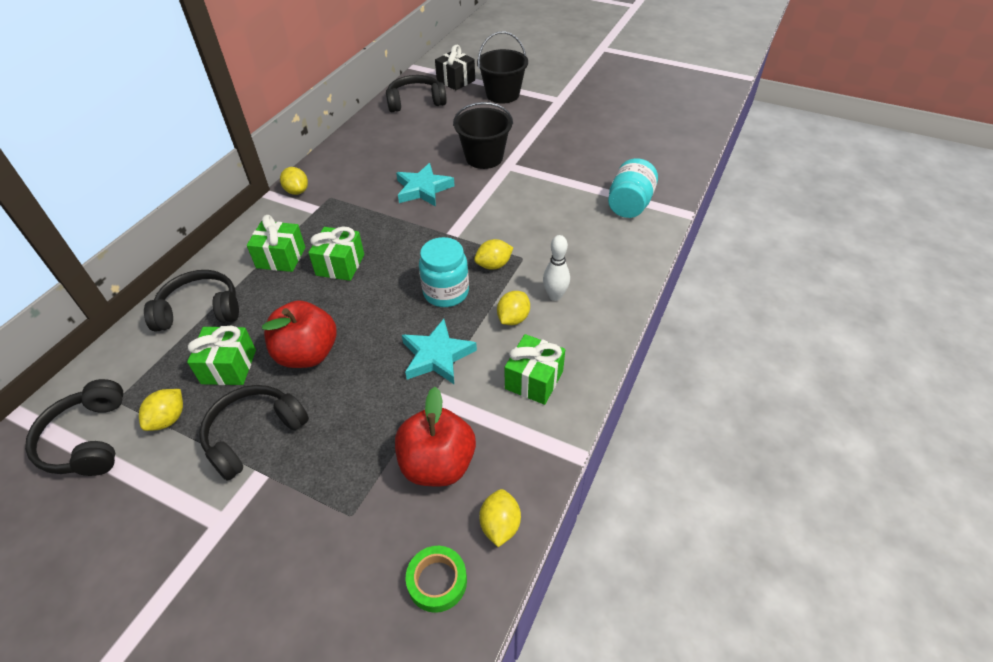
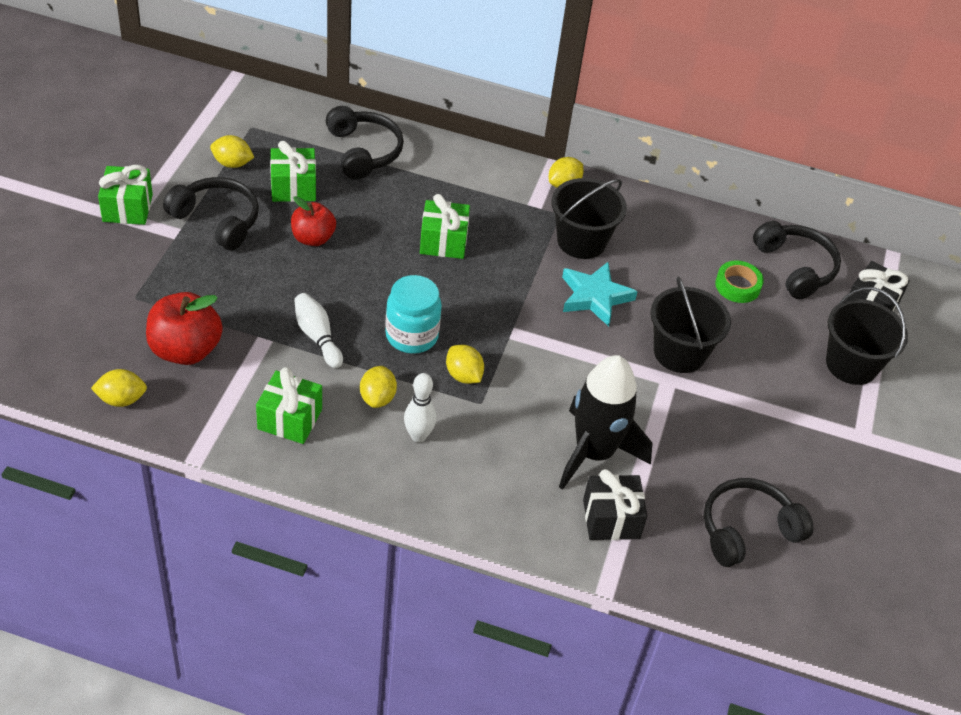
camera: 75 degrees right, 0 degrees up
(88, 440) = (210, 122): black headphones -> black headphones (747, 530)
(281, 257) = (447, 193): green gift -> green gift (127, 208)
(307, 354) = (313, 238): red apple -> red apple, size x0.66
(363, 189) = (581, 241): none -> black bucket
(437, 356) = (317, 337): turquoise star -> white bowling pin
(437, 581) = (72, 360): green tape -> green tape (737, 286)
(513, 318) = (377, 398): yellow lemon -> yellow lemon turned 75 degrees clockwise
(572, 206) = (594, 453): none -> black rocket
(629, 205) = (611, 519): turquoise jar -> black gift

